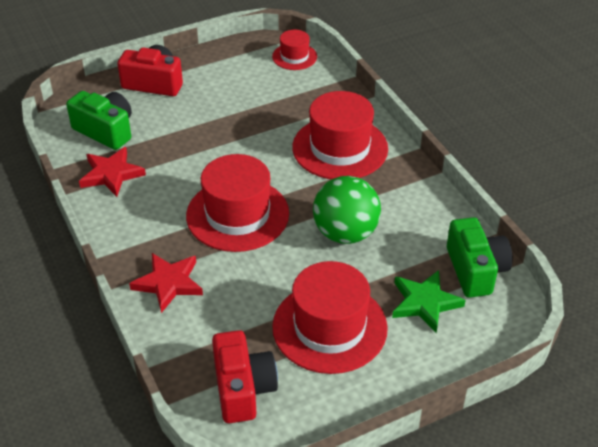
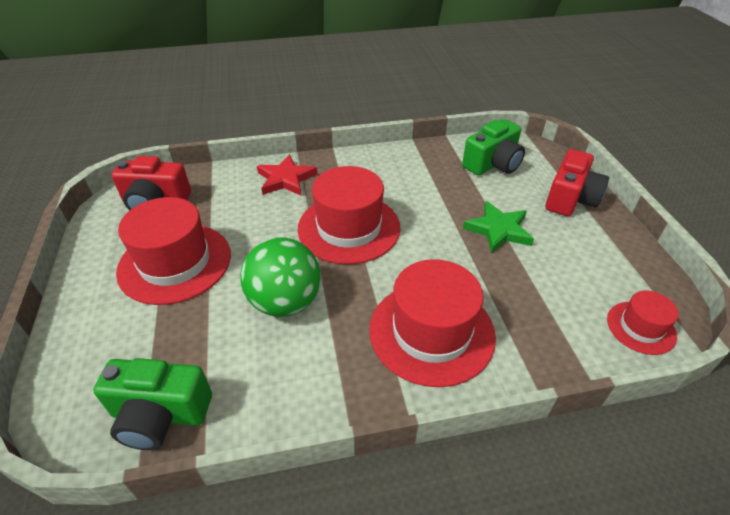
camera: 105 degrees right, 0 degrees up
(111, 174) = (430, 162): red star -> none
(424, 303) = (150, 344): green star -> green star (498, 230)

